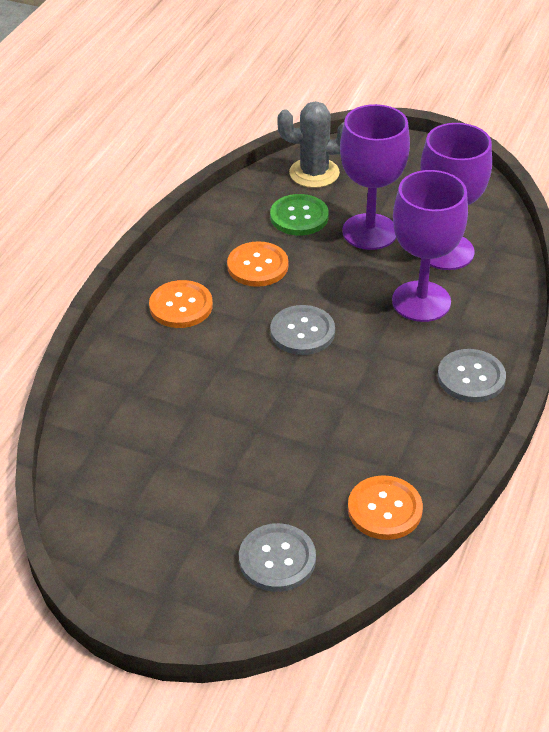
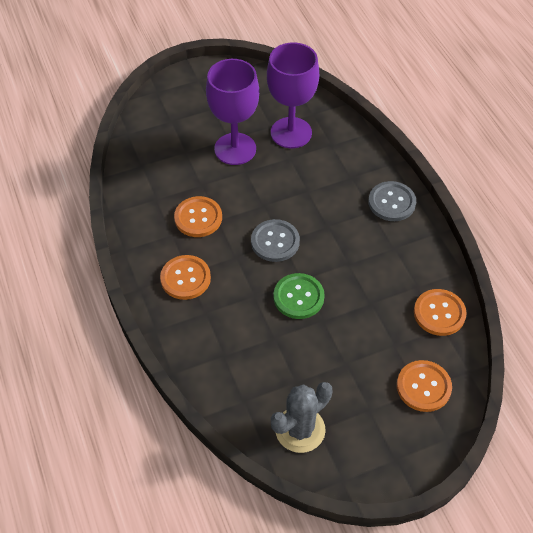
camera: 45 degrees left, 10 degrees up
(277, 559) = (423, 387): grey button -> orange button
(299, 217) = (182, 167): green button -> green button (298, 297)
(314, 173) = (155, 130): grey cactus -> grey cactus (300, 430)
(421, 301) = (315, 174): purple goblet -> none

